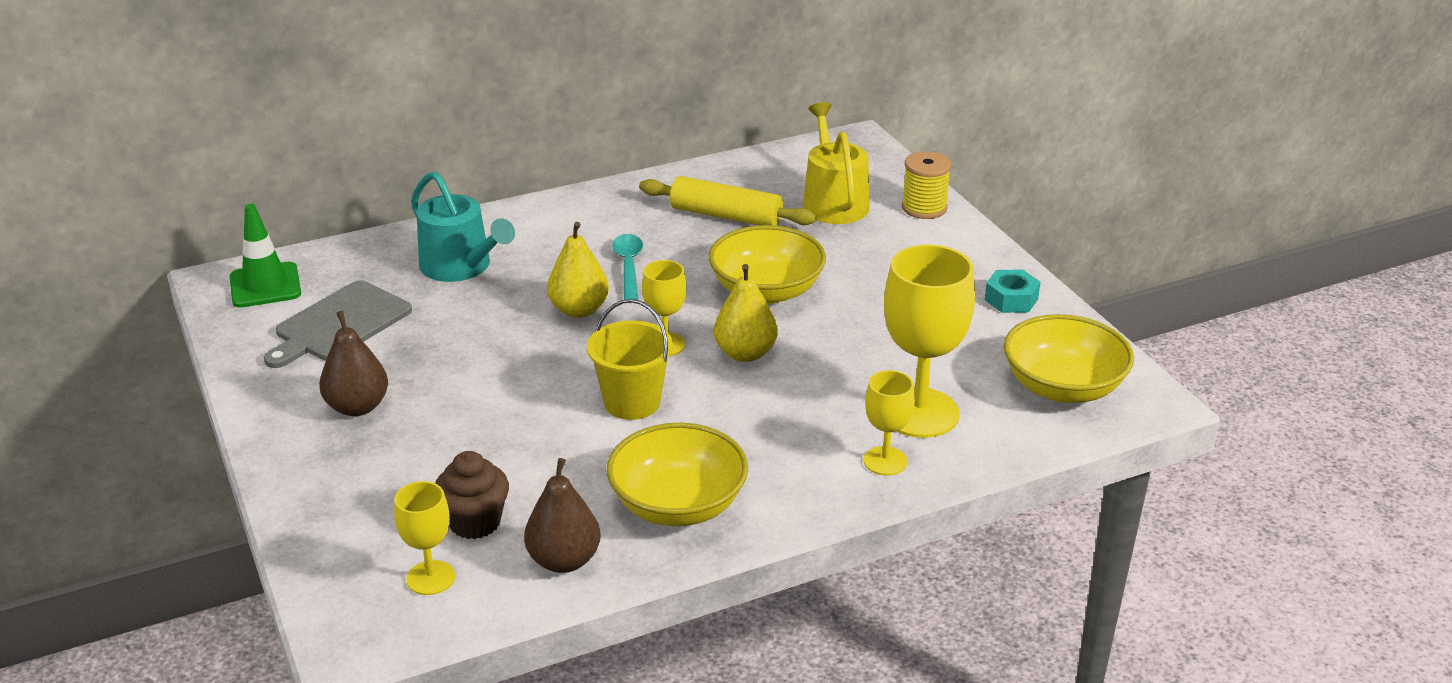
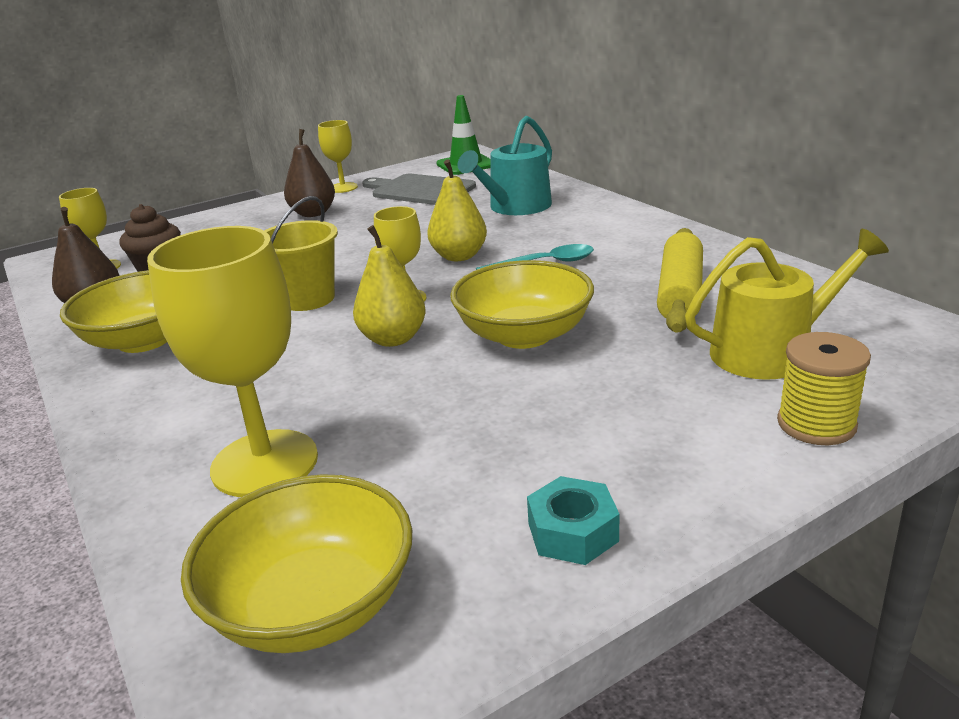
camera: 85 degrees right, 5 degrees down
(885, 461) = (172, 446): yellow goblet -> yellow goblet (343, 188)

